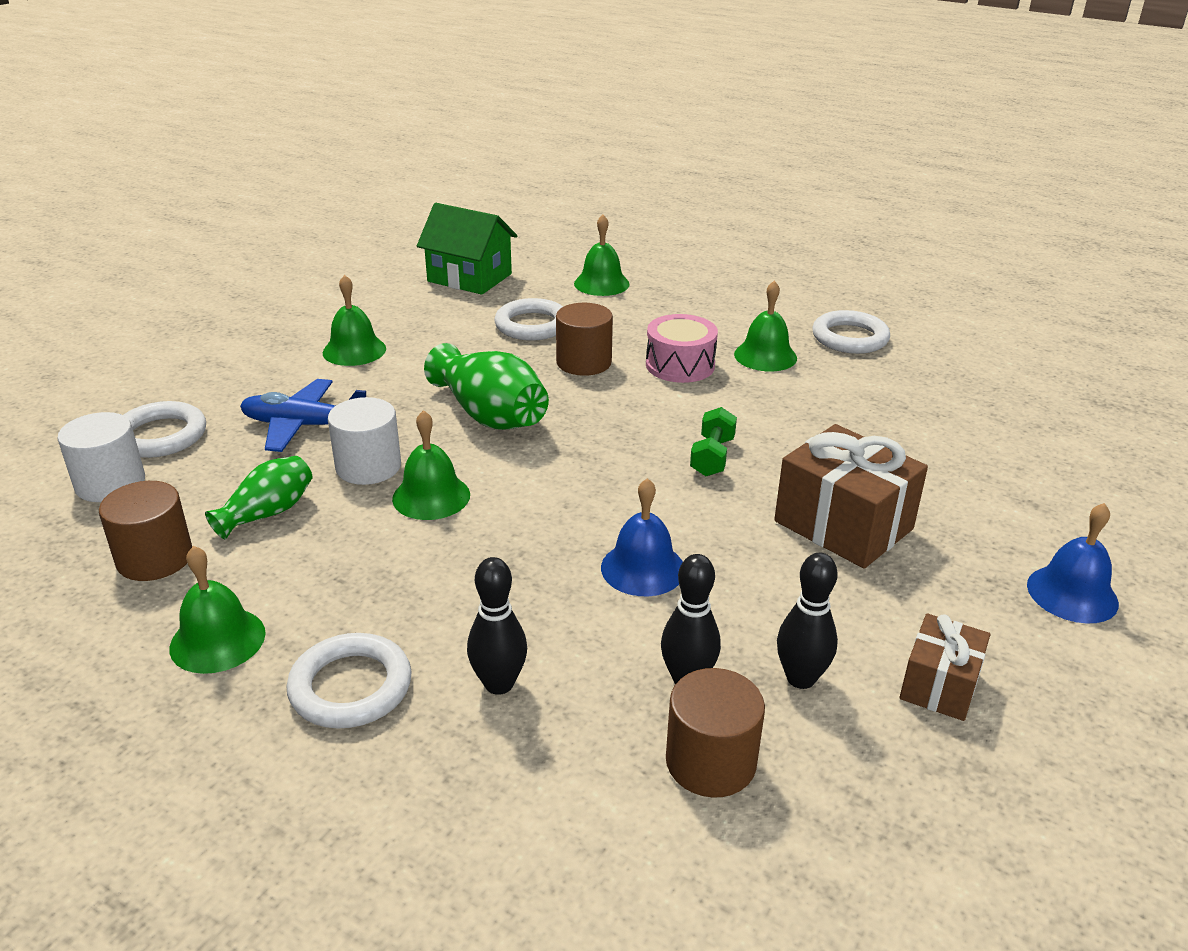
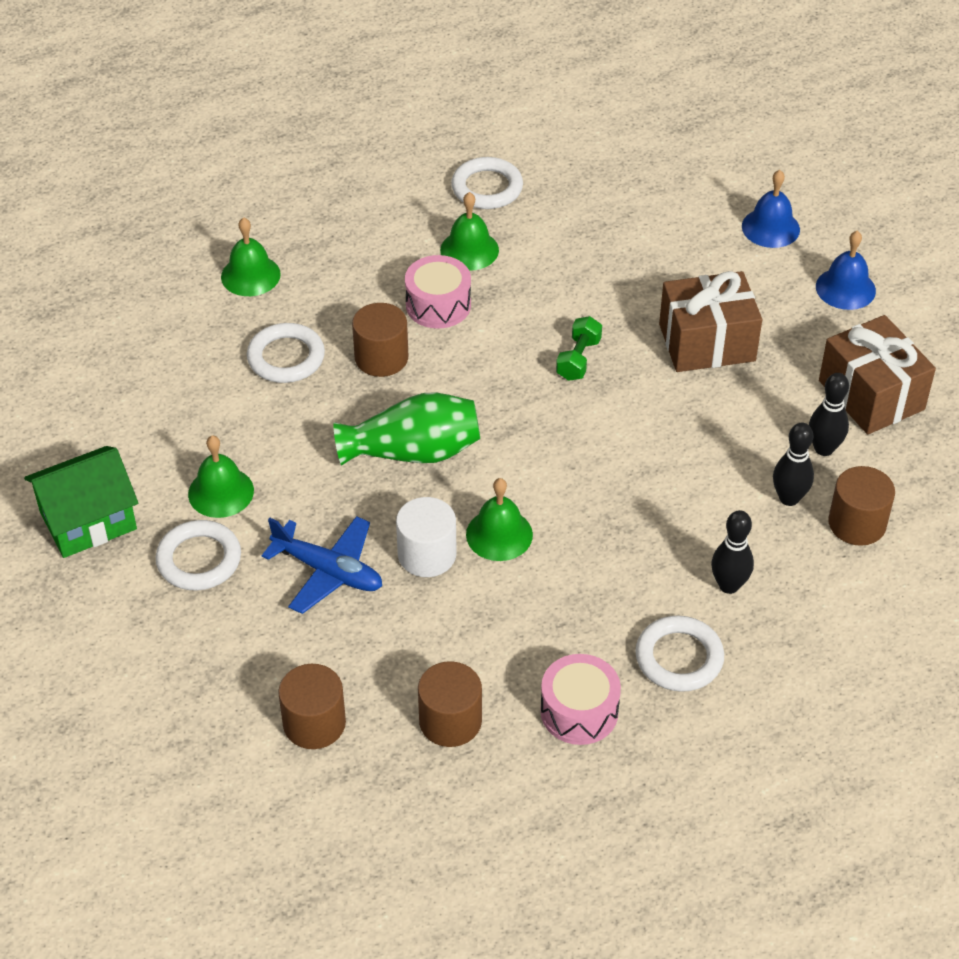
camera: 55 degrees left, 15 degrees up
(110, 483) = (314, 723): white cylinder -> brown cylinder
(161, 436) = (261, 670): white ring -> white ring (199, 559)
(217, 640) = (579, 711): green bell -> pink drum
(267, 513) = (442, 637): green vase -> none
(305, 426) = (328, 571): blue plane -> blue plane turned 105 degrees counterclockwise
(469, 278) = (148, 355): green house -> green house (88, 520)
(643, 568) = (672, 463): blue bell -> blue bell (770, 227)
(712, 457) = (578, 359): green dumbbell -> green dumbbell turned 60 degrees clockwise
(939, 685) = (871, 395): brown gift -> brown gift, size x1.71

